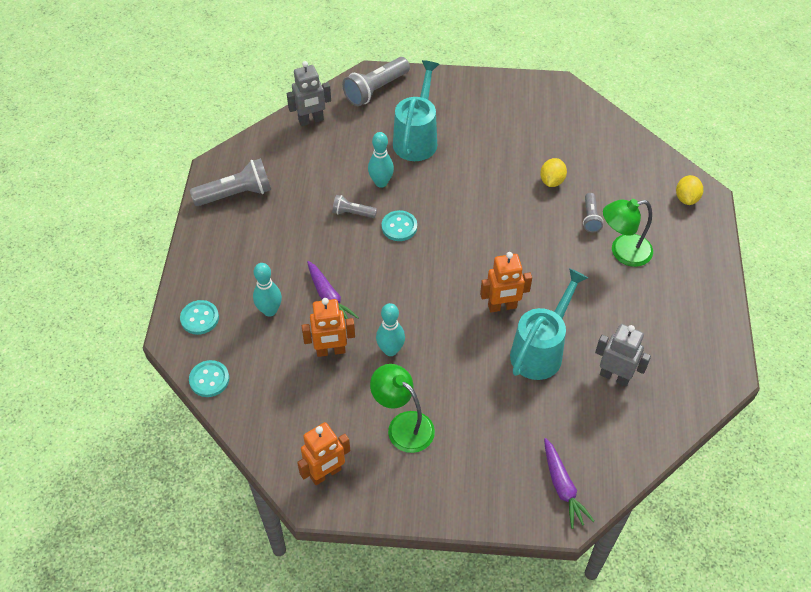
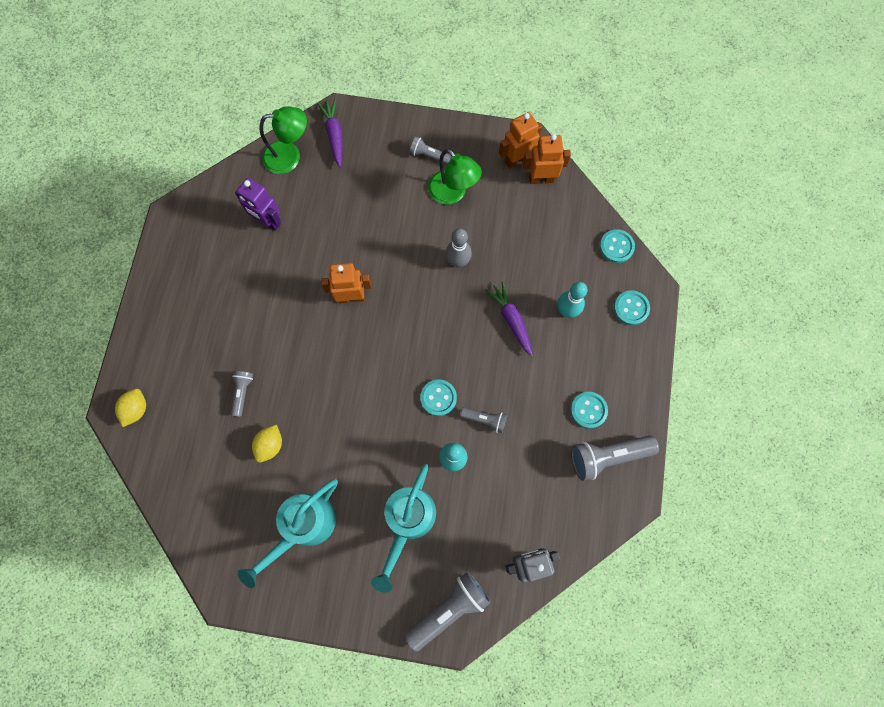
camera: 175 degrees left, 20 degrees up
(252, 227) = (588, 410): none -> turquoise button
(330, 351) = (511, 265): orange robot -> orange robot (541, 179)
(390, 350) = (458, 262): turquoise bowling pin -> grey bowling pin
(438, 470) = (429, 155): none -> grey flashlight
(541, 350) = (325, 251): turquoise watering can -> turquoise watering can (304, 527)
(614, 376) = (268, 221): grey robot -> purple robot
(623, 252) = (222, 348): green lamp -> green lamp (290, 156)

